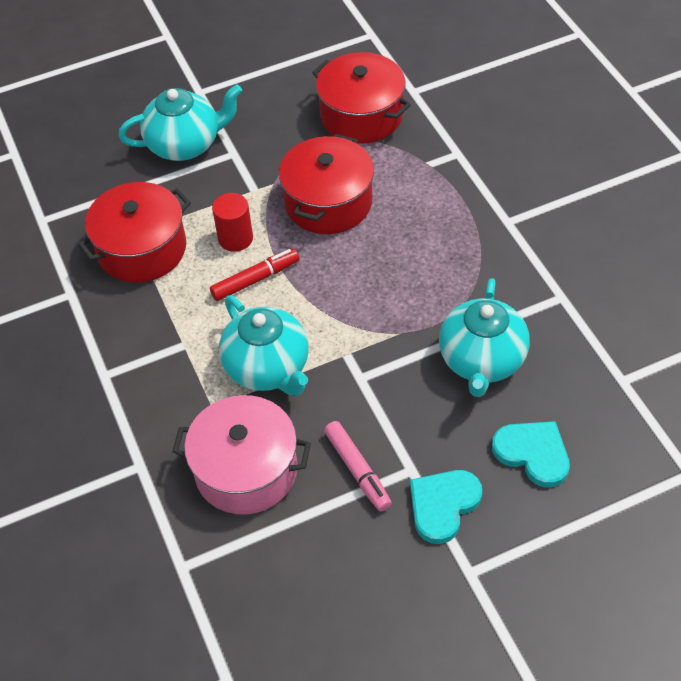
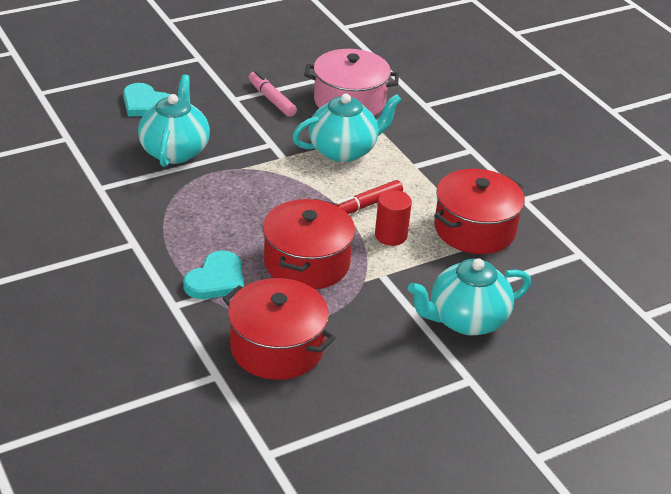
camera: 170 degrees right, 15 degrees down
(268, 368) = (344, 150): turquoise teapot -> turquoise teapot turned 105 degrees clockwise
(443, 505) = (213, 83): turquoise heart -> turquoise heart (216, 280)

